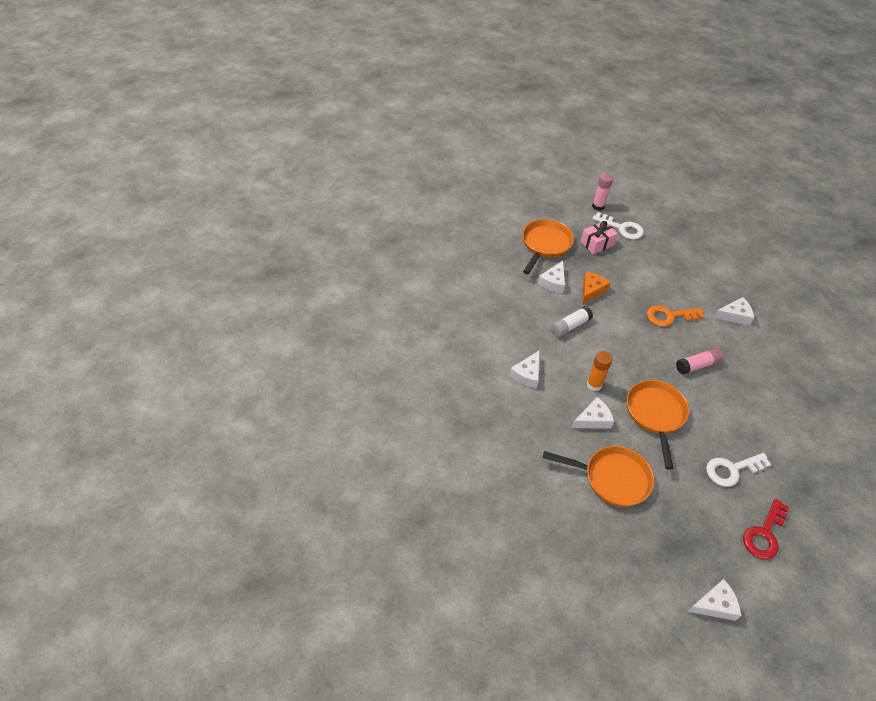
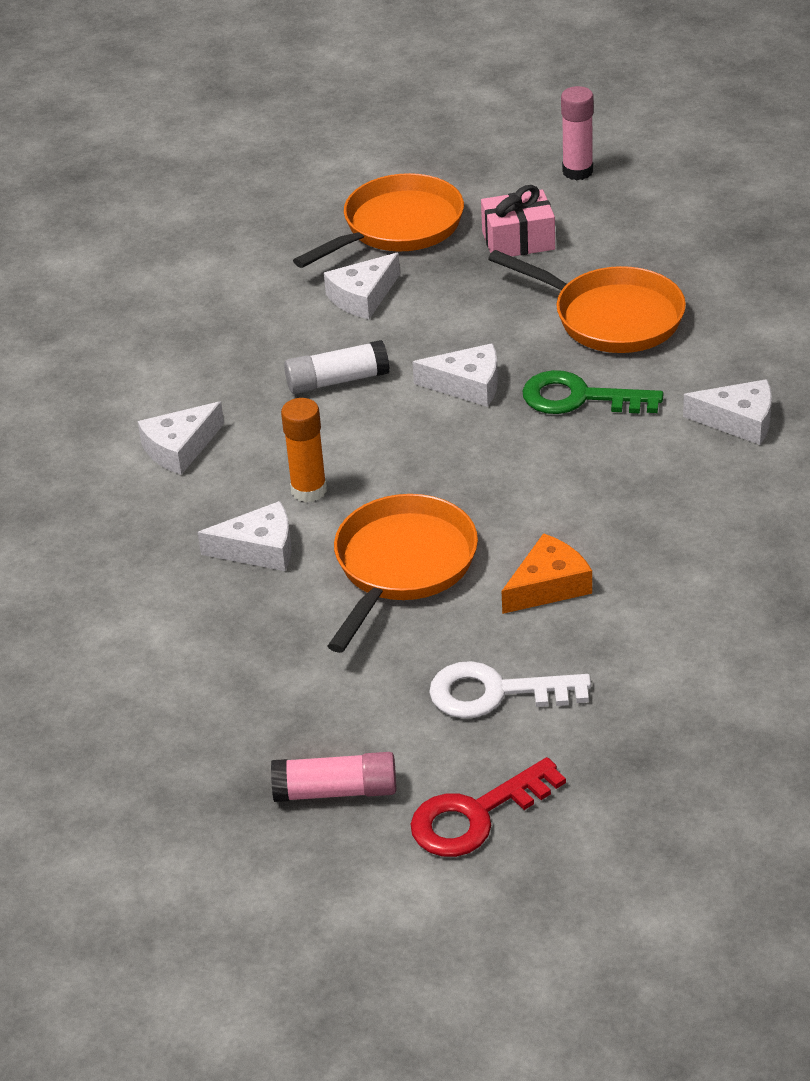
camera: 25 degrees right, 10 degrees down
(591, 290) = (437, 324): orange cheese -> orange cheese (548, 586)
(612, 478) = (220, 654): orange pan -> orange pan (611, 317)
(622, 228) = (601, 219): white key -> none
(669, 316) = (579, 398): orange key -> green key
(697, 365) = (570, 497): pink glue stick -> pink glue stick (336, 791)
(715, 605) = (268, 904): white cheese -> white cheese (468, 385)

